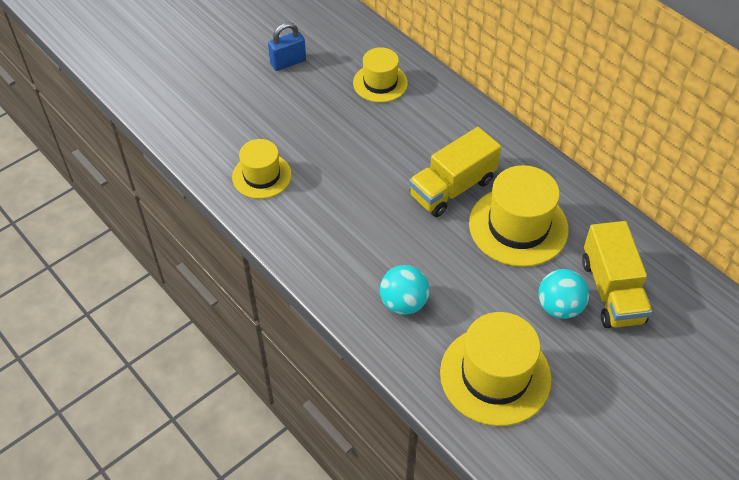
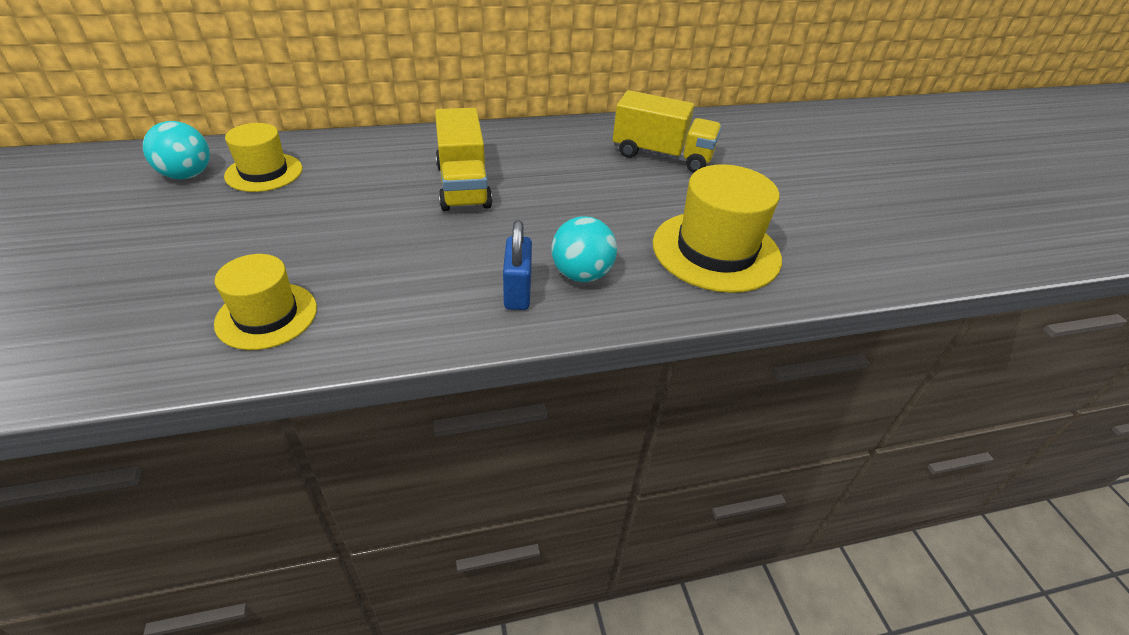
camera: 65 degrees left, 10 degrees down
(288, 62) = (120, 221): blue padlock -> blue padlock (517, 292)
(518, 226) = (550, 170): yellow hat -> none
(559, 307) = (660, 185): turquoise ball -> turquoise ball (187, 175)

